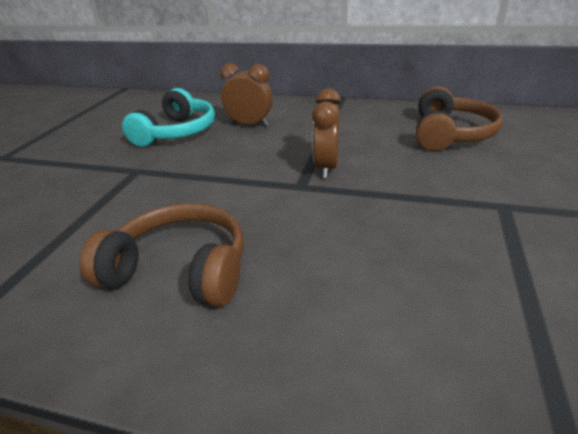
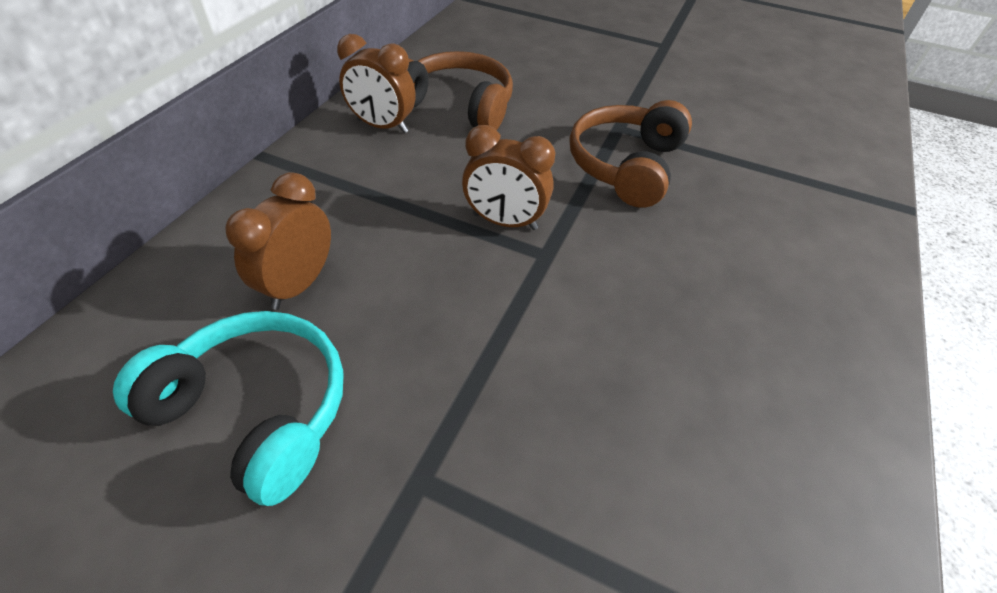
camera: 85 degrees left, 15 degrees up
(180, 269) = (720, 394): brown headphones -> brown headphones (625, 165)
(397, 117) = (382, 126): none -> brown clock

